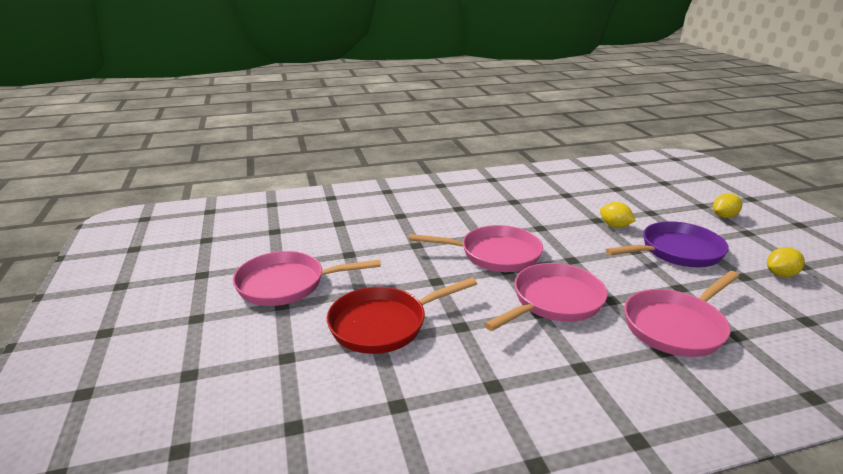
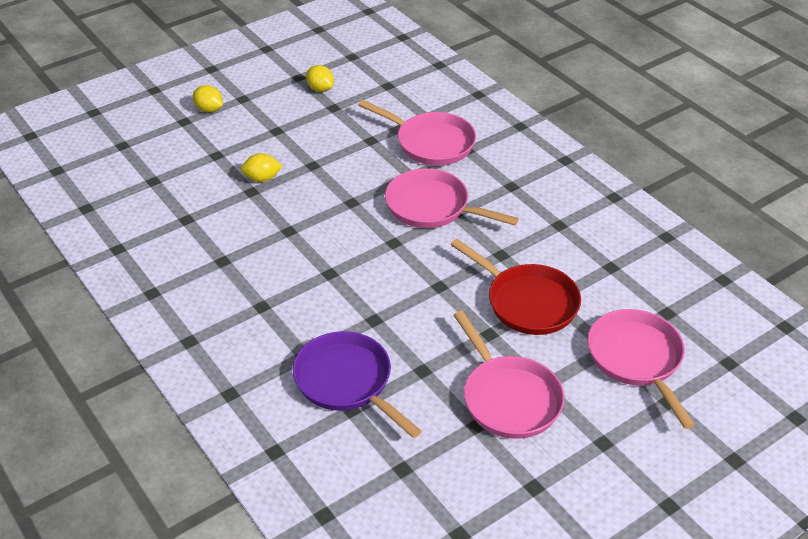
camera: 110 degrees left, 15 degrees up
(495, 254) = (366, 255): pink pan -> pink pan (637, 359)
(614, 226) = (262, 178): yellow lemon -> yellow lemon turned 60 degrees clockwise
(676, 251) = (303, 140): purple pan -> purple pan (347, 382)

